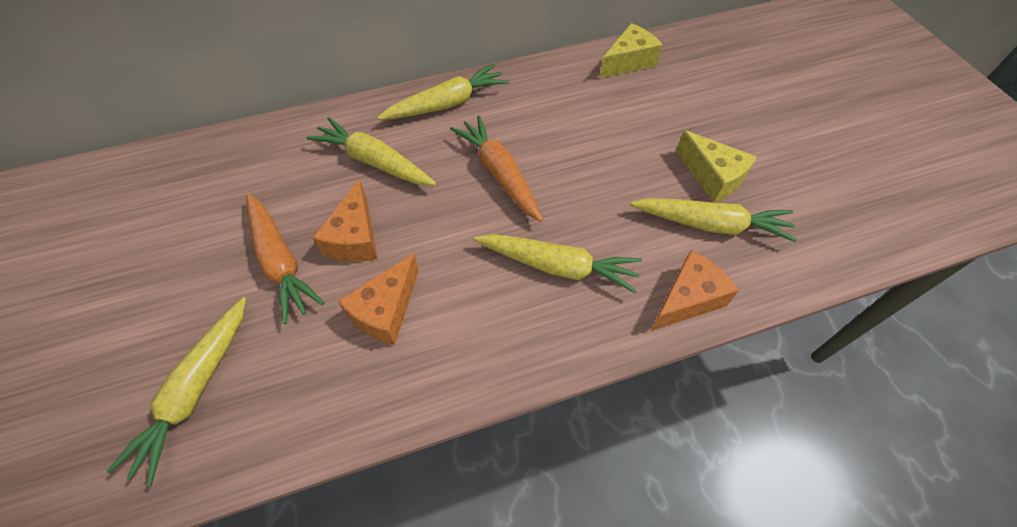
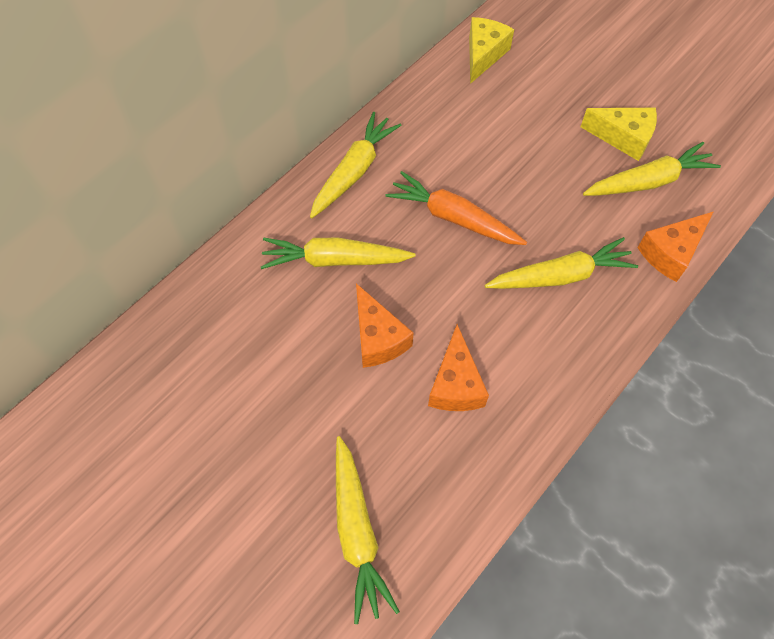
camera: 30 degrees left, 5 degrees up
(280, 261) = (330, 392): orange carrot -> none
(687, 299) = (671, 253): orange cheese -> orange cheese turned 150 degrees counterclockwise

